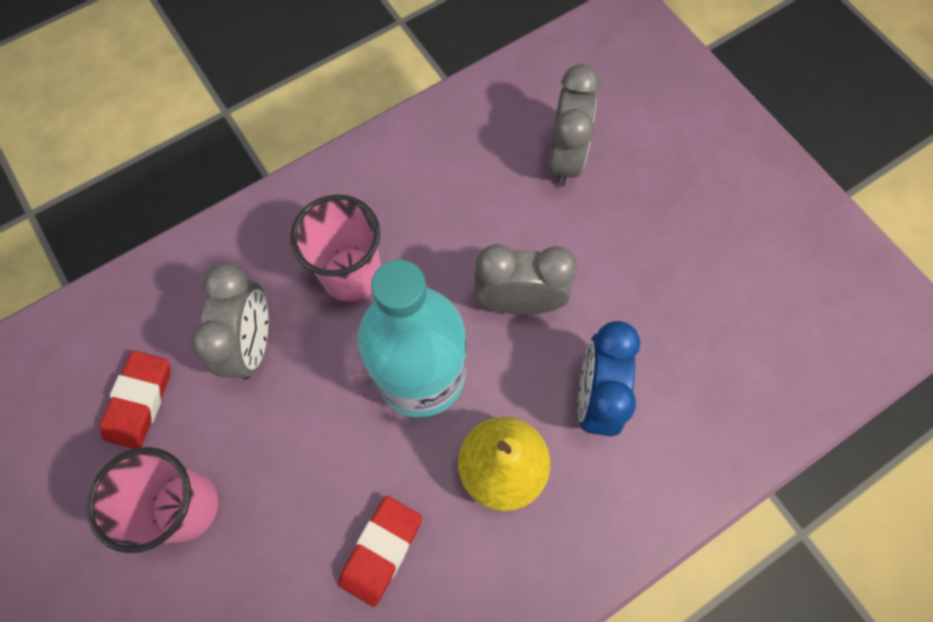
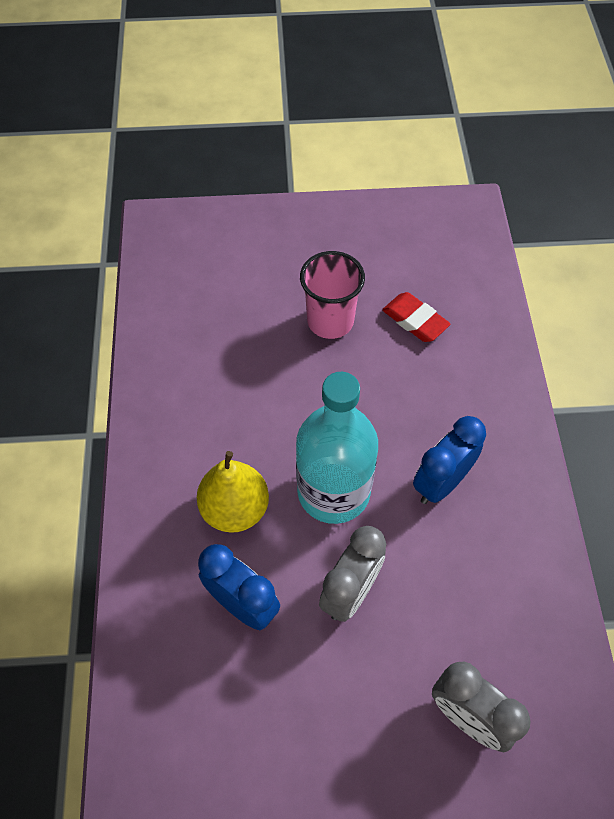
camera: 120 degrees right, 10 degrees down
(252, 344) = (420, 397): grey clock -> none
(351, 274) = (441, 483): pink cup -> blue clock
(381, 550) = (233, 411): red eraser -> none

